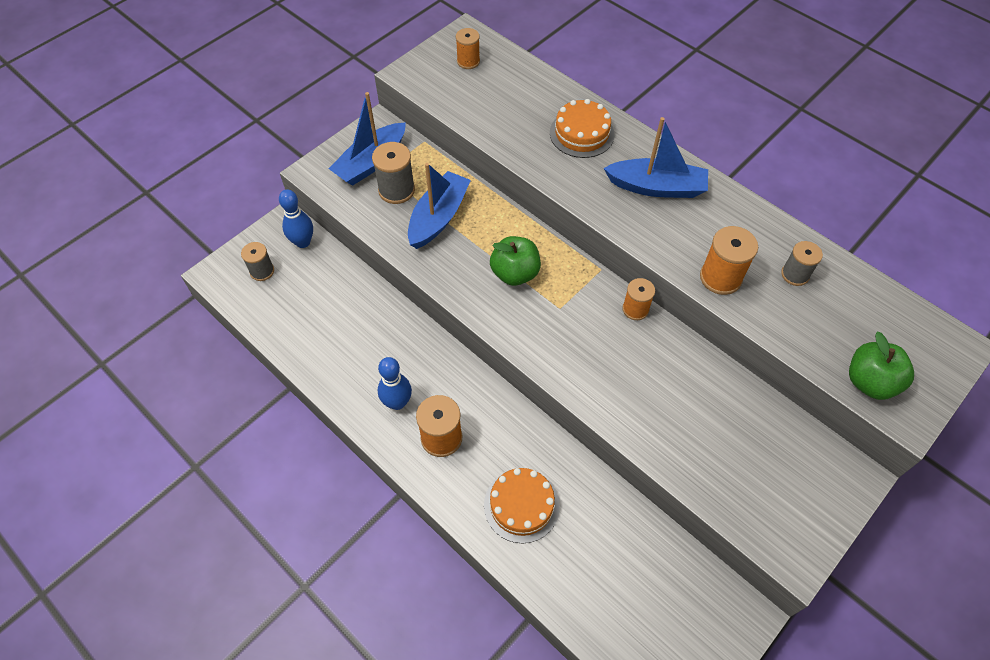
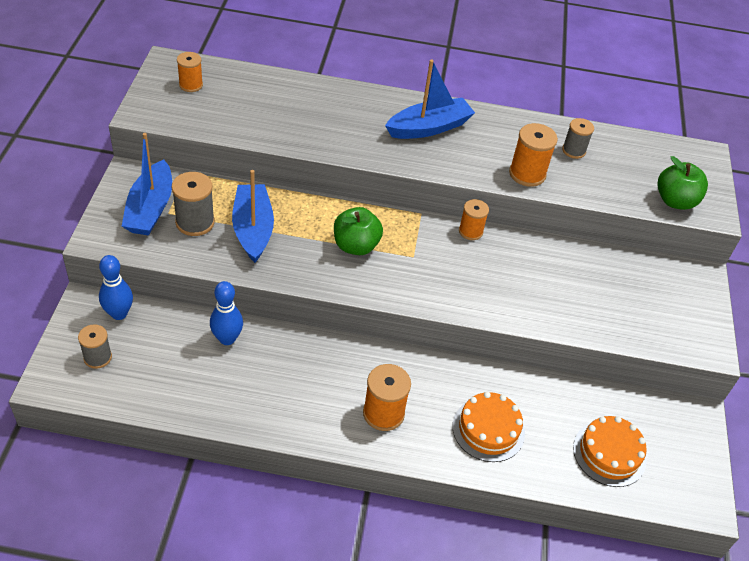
camera: 40 degrees left, 10 degrees down
(397, 402) = (323, 405): blue bowling pin -> blue bowling pin (227, 338)
(582, 133) = (338, 109): orange cake -> orange cake (609, 453)

